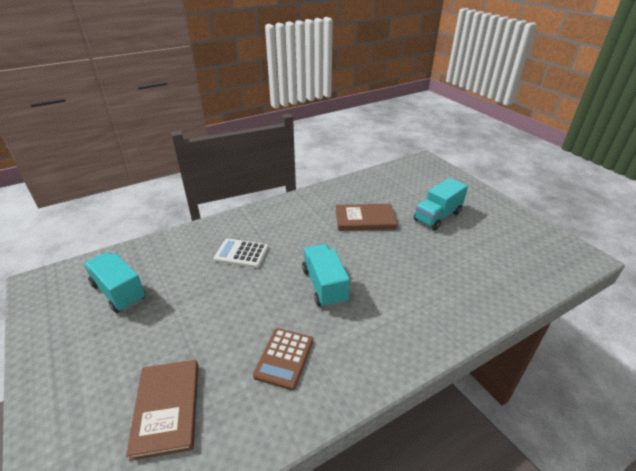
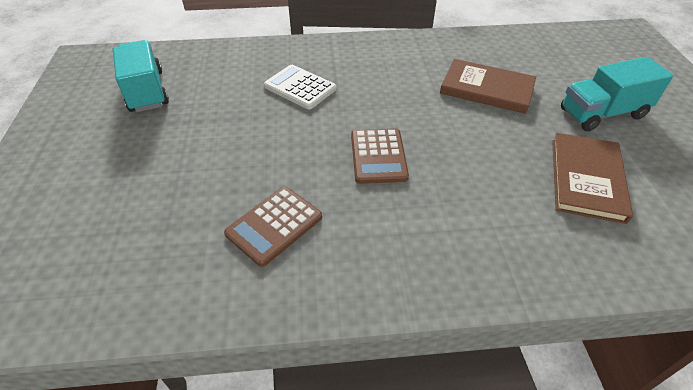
camera: 25 degrees right, 10 degrees up
(167, 408) = (117, 231): brown book -> brown book (586, 179)
(324, 286) = (378, 156): turquoise truck -> brown calculator

